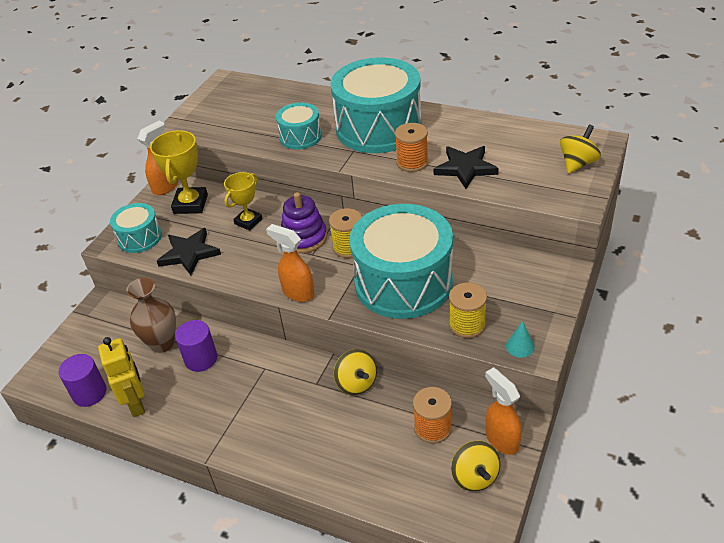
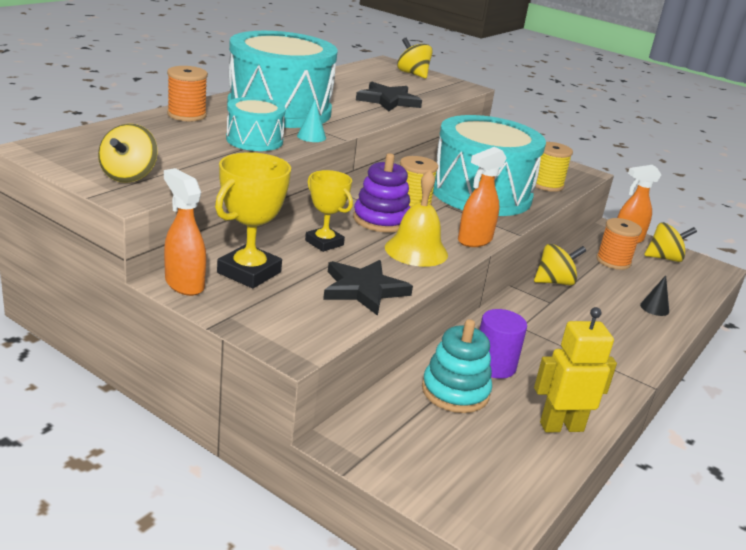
camera: 85 degrees left, 15 degrees down
(89, 393) = (534, 468): purple cylinder -> none
(139, 238) = (299, 321): turquoise drum -> none
(162, 343) = (455, 392): brown vase -> turquoise stacking toy
(190, 204) = (249, 272): yellow trophy -> yellow trophy turned 75 degrees counterclockwise
(204, 117) = (128, 176): none -> yellow spinning top
(261, 265) = (416, 251): none -> yellow bell
(346, 465) = (654, 308): none -> black cone
(412, 162) = (360, 113): orange spool -> orange spool (187, 115)
(520, 346) = (576, 175): turquoise cone -> turquoise cone (311, 136)

